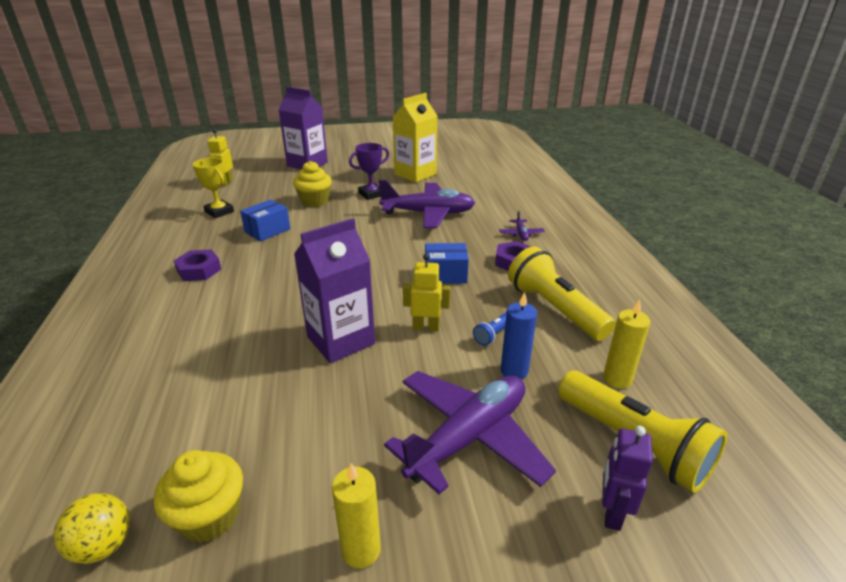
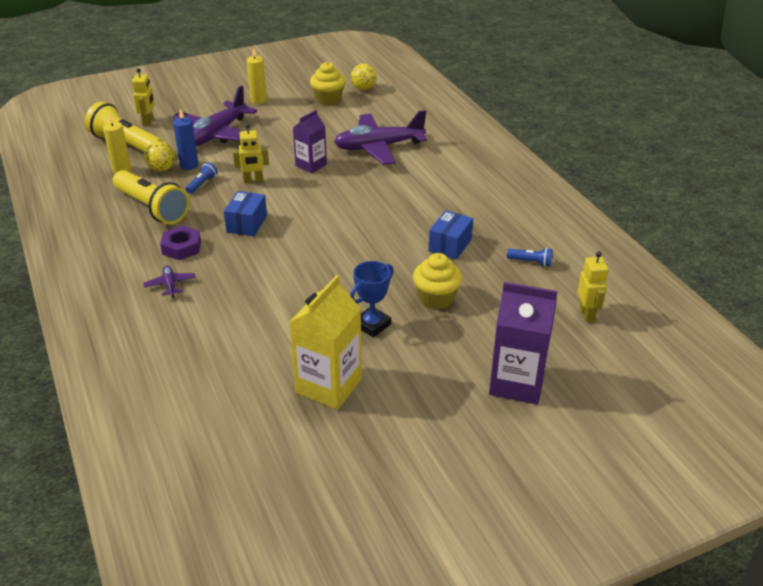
camera: 165 degrees right, 5 degrees up
(199, 270) = (467, 196): purple nut -> none
(219, 212) = (531, 262): yellow trophy -> blue flashlight
(340, 340) = (311, 165): purple carton -> purple carton, size x0.63
(371, 194) = (372, 325): purple trophy -> blue trophy
(428, 213) = (284, 300): purple plane -> purple plane (378, 147)
(445, 275) = (247, 224): blue box -> blue box turned 60 degrees counterclockwise
(555, 371) = (162, 169): none -> yellow ball
(611, 512) = (148, 122): purple robot -> yellow robot

